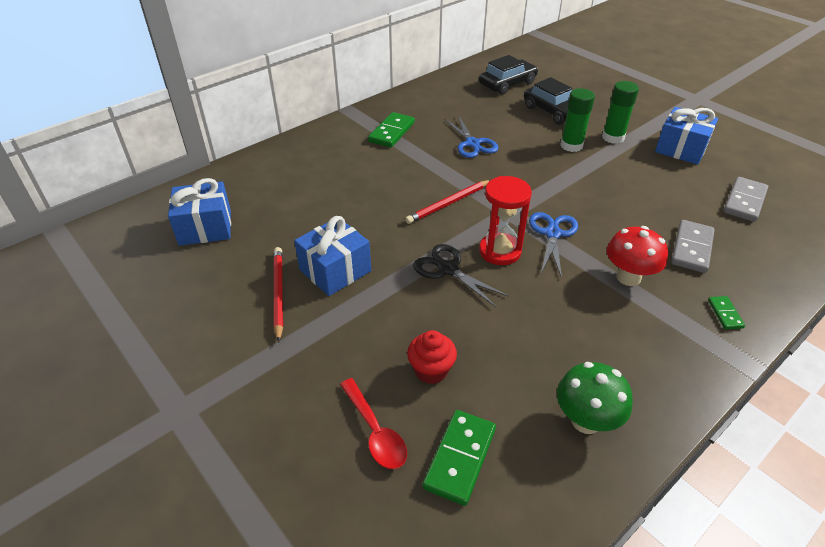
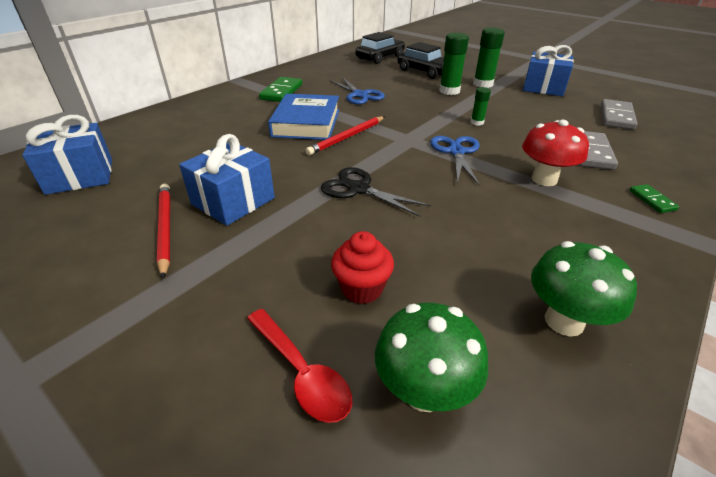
camera: 10 degrees left, 5 degrees down
(411, 180) = (306, 123): none -> blue book
(459, 458) = (424, 391): green domino -> green mushroom
(500, 251) = (409, 169): red hourglass -> none
(586, 195) = (477, 122): none -> green glue stick

